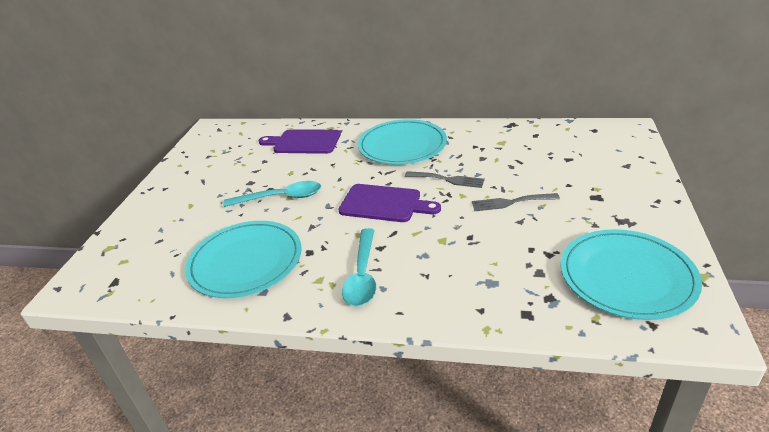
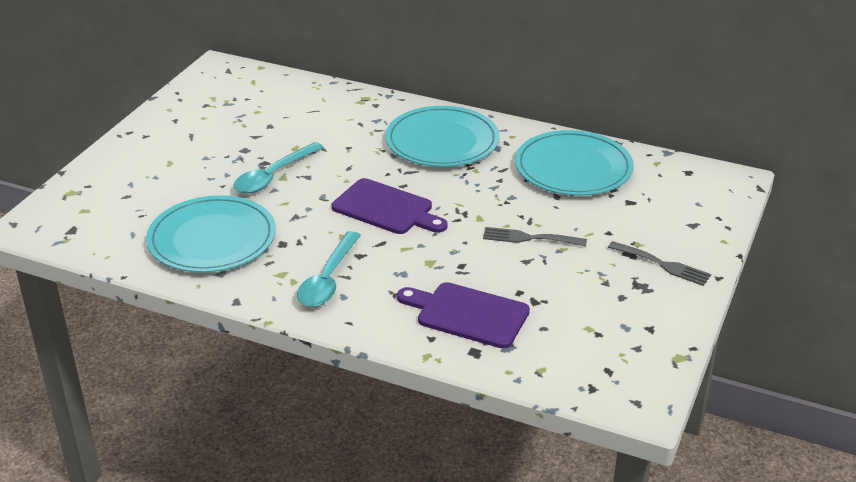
camera: 10 degrees right, 0 degrees up
(281, 198) = (273, 176): turquoise spoon -> turquoise spoon turned 120 degrees clockwise
(304, 142) = (326, 111): purple cutting board -> purple cutting board (468, 314)
(447, 179) = (473, 196): grey fork -> grey fork (663, 265)
(627, 276) = (600, 340): turquoise plate -> turquoise plate (573, 168)

